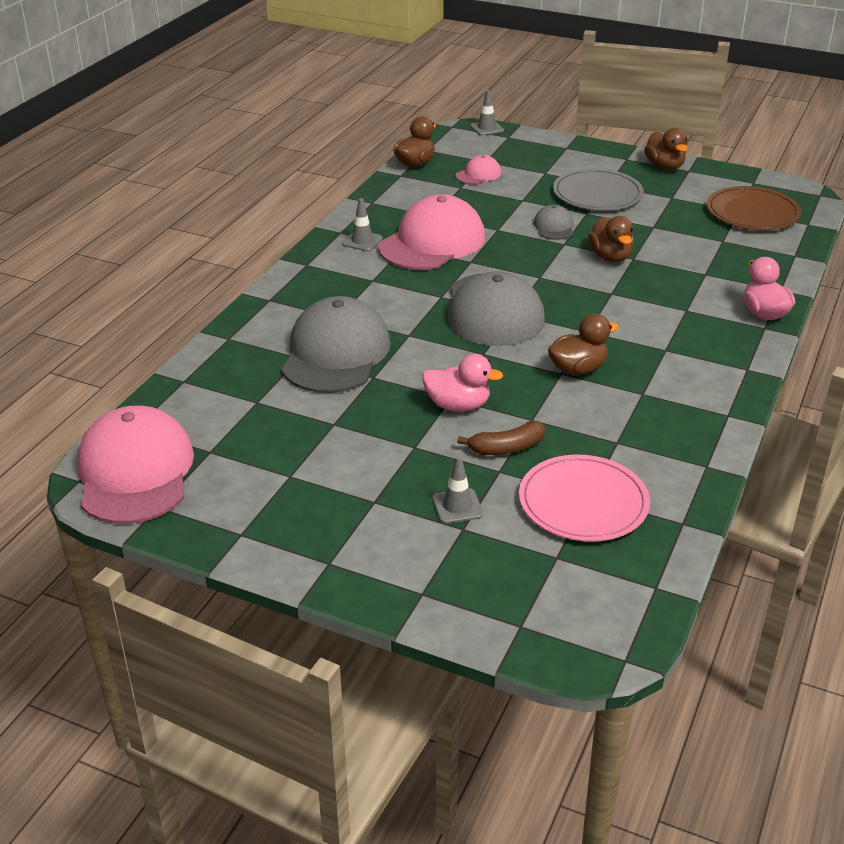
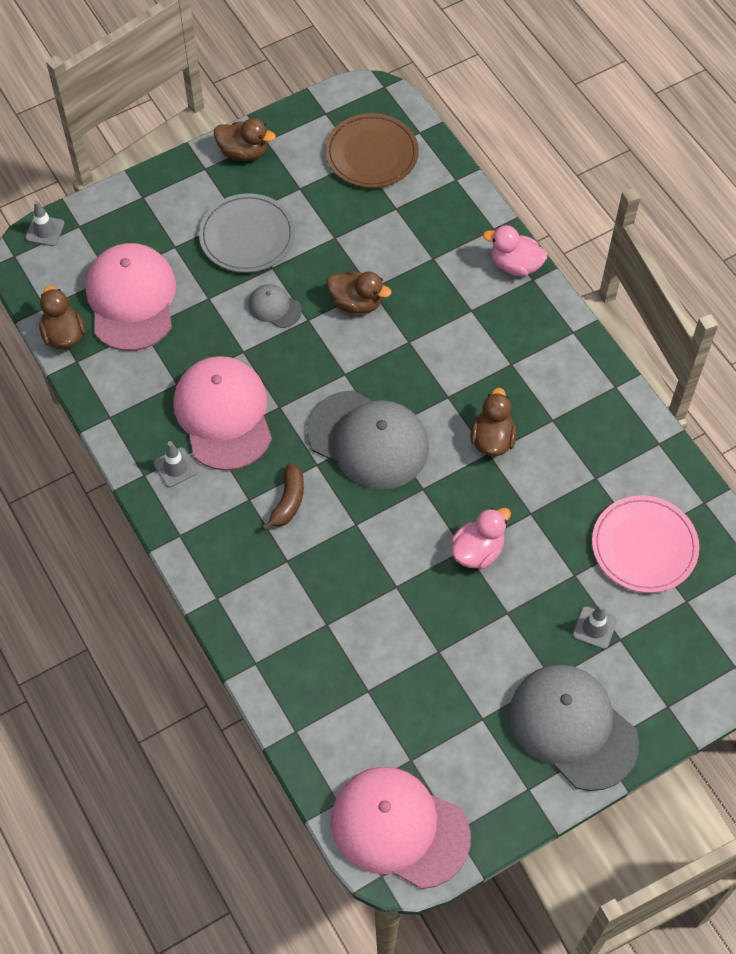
camera: 55 degrees left, 25 degrees up
(335, 353) = (342, 594): grey cap -> grey cap (572, 727)
(478, 174) = (131, 299): pink cap -> pink cap, size x2.17
(506, 448) = (552, 553): brown banana -> brown banana (288, 501)

